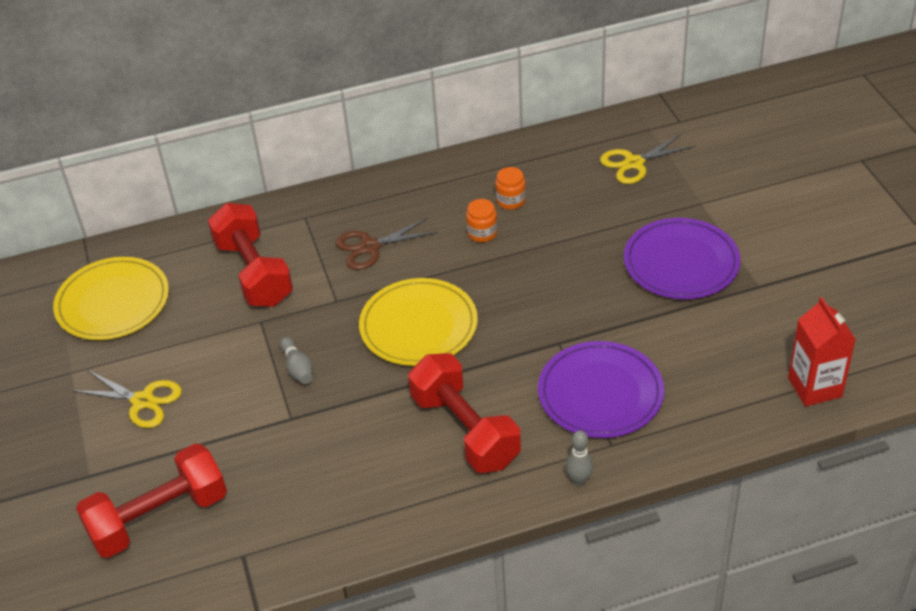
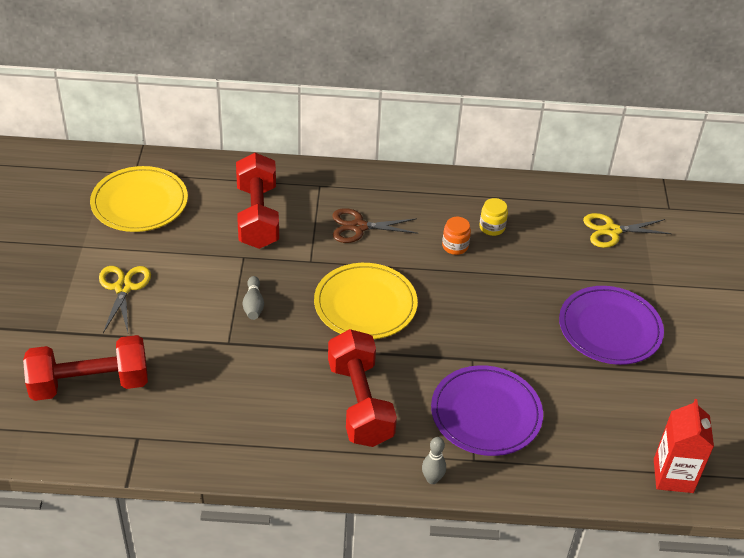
camera: 15 degrees right, 0 degrees up
(142, 401) = (123, 288): yellow scissors -> yellow scissors turned 135 degrees counterclockwise
(511, 201) = (492, 227): orange jar -> yellow jar

